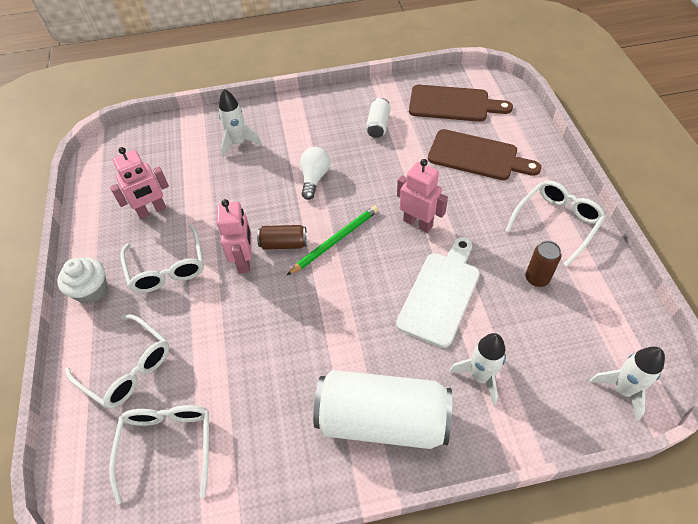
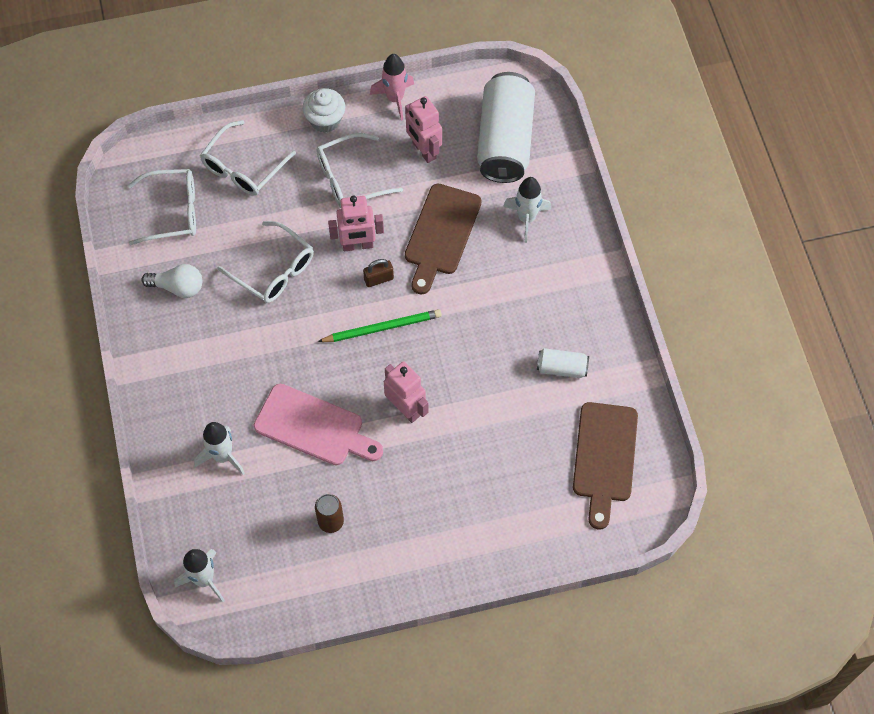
camera: 85 degrees right, 10 degrees up
(87, 232) = (395, 99): none -> pink rocket
(283, 244) = (378, 279): brown can -> brown padlock
(314, 178) = (471, 302): white light bulb -> white light bulb (178, 287)
(335, 240) = (382, 328): green pencil -> green pencil turned 60 degrees counterclockwise
(382, 420) = (186, 373): white can -> white can (505, 140)
(418, 223) = (405, 409): pink robot -> pink robot turned 75 degrees counterclockwise
(441, 294) = (314, 427): white cutting board -> pink cutting board
(477, 156) = (509, 479): brown cutting board -> brown cutting board (441, 234)
(556, 223) = (405, 553): white glasses -> white glasses (274, 270)

